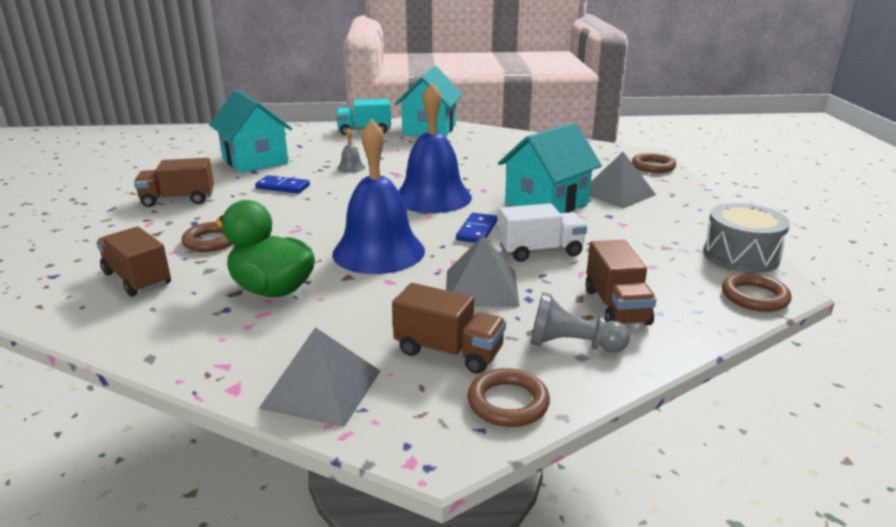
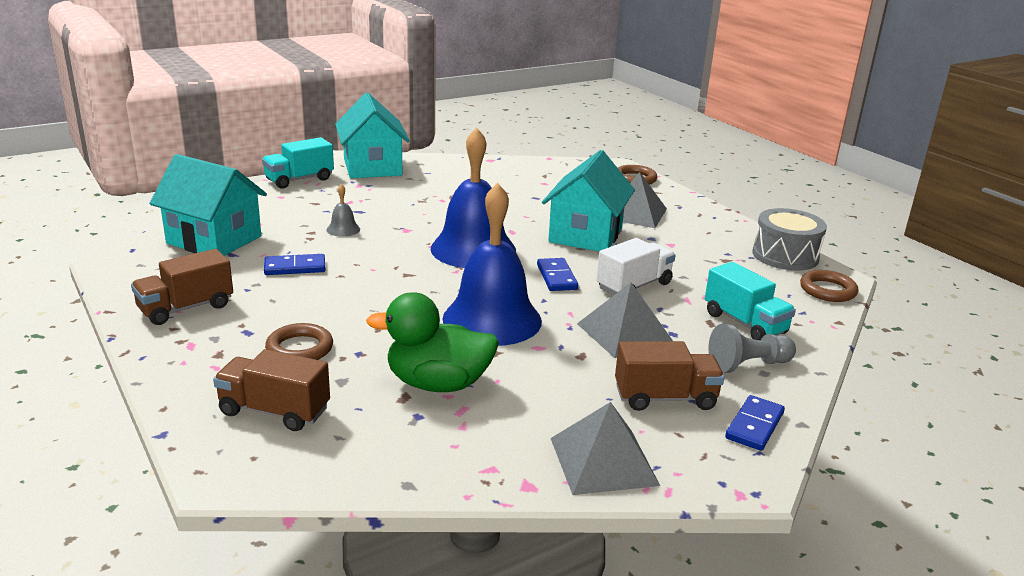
camera: 30 degrees left, 0 degrees up
(508, 402) = (754, 426): brown ring -> blue domino
(616, 306) = (744, 323): brown truck -> turquoise truck

